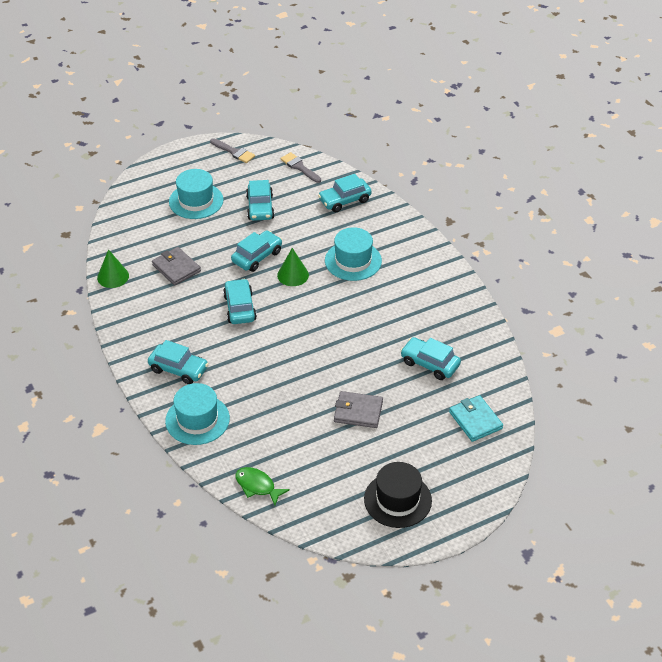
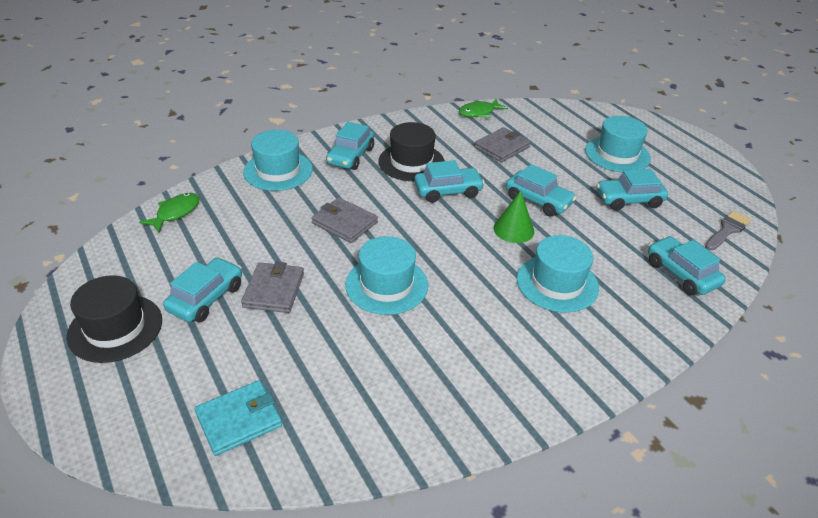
camera: 85 degrees right, 5 degrees down
(113, 276) = (479, 112): green cone -> green fish
(193, 328) = (411, 162): none -> black hat
(234, 152) = (722, 177): grey brush -> none
(278, 372) = (344, 223): none -> grey wallet
(353, 348) = (386, 285): none -> turquoise hat
(430, 364) = (359, 365): turquoise car -> turquoise car (206, 298)

